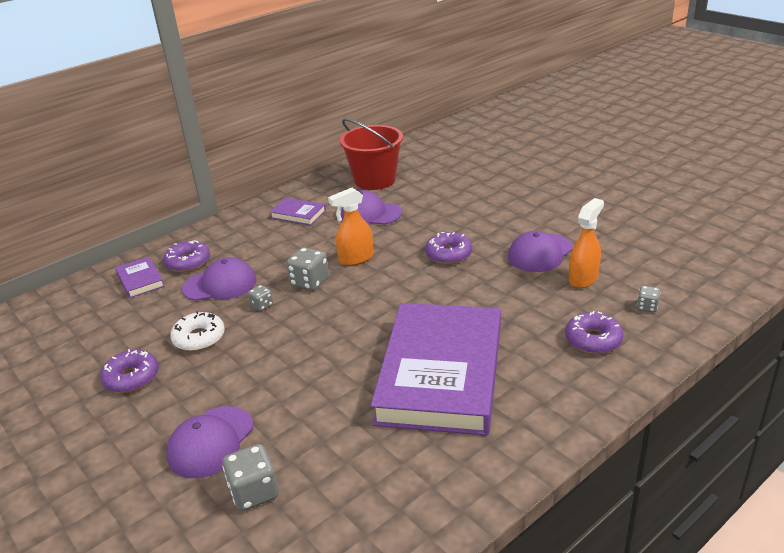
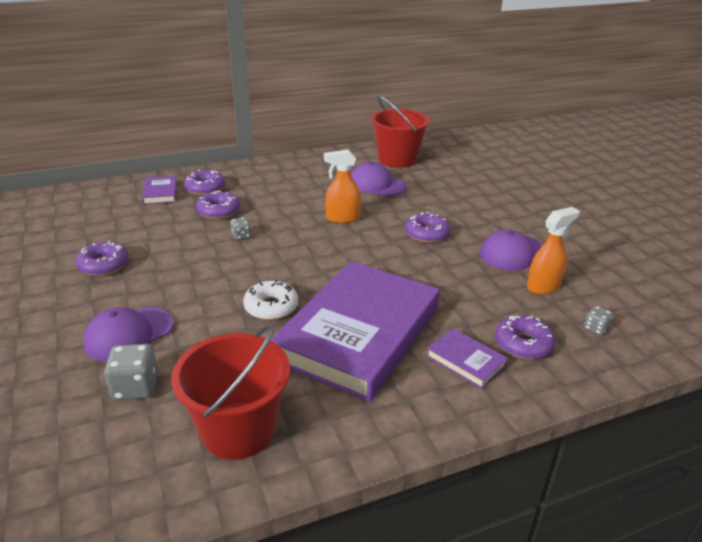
camera: 15 degrees right, 0 degrees up
(199, 338) = (175, 248): white donut -> white donut (271, 307)
(220, 284) = (218, 211): purple cap -> purple donut
(298, 214) = (316, 172): purple book -> purple book (466, 361)
(309, 282) = (292, 227): grey dice -> none
(382, 500) = (238, 430): none -> red bucket

